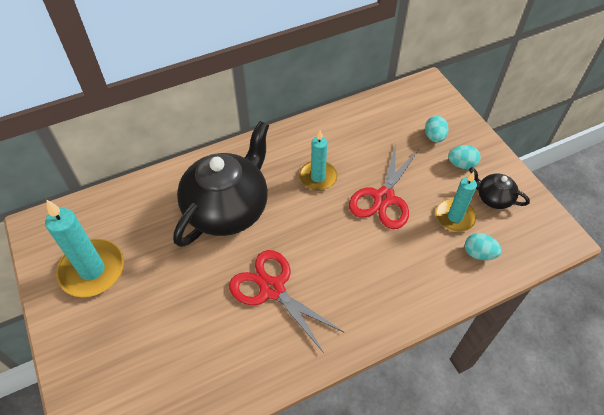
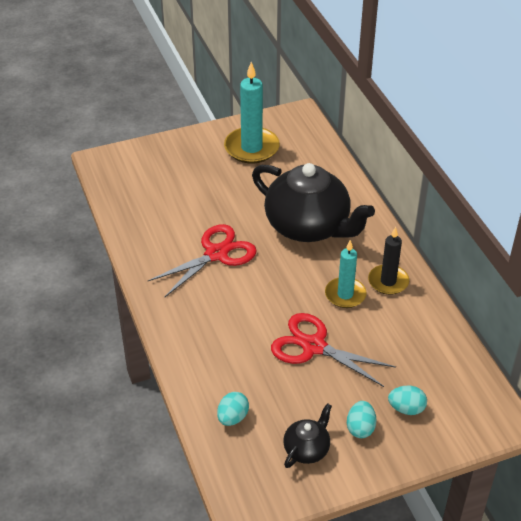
camera: 95 degrees right, 10 degrees down
(298, 147) = (388, 281): none -> black candle
(455, 217) = (282, 405): turquoise candle -> none

